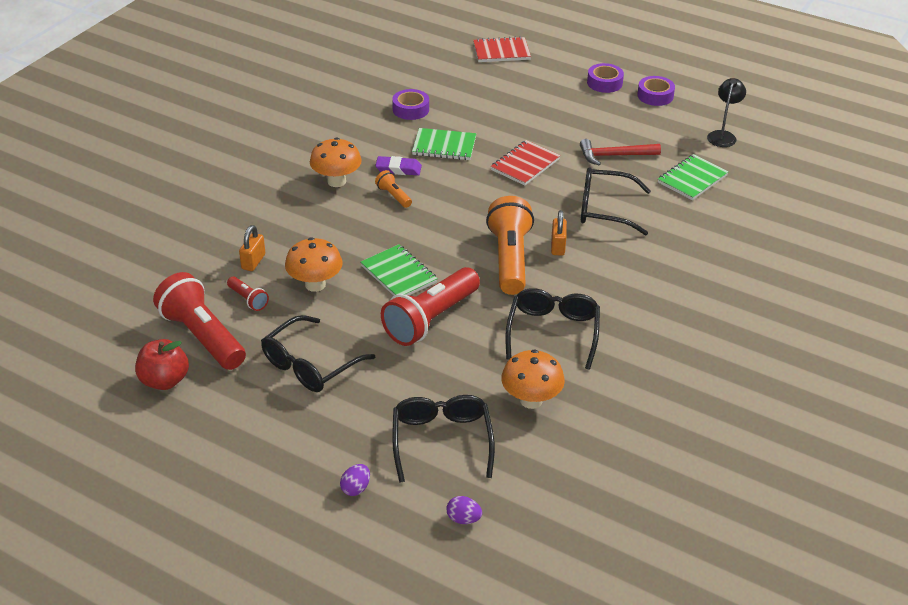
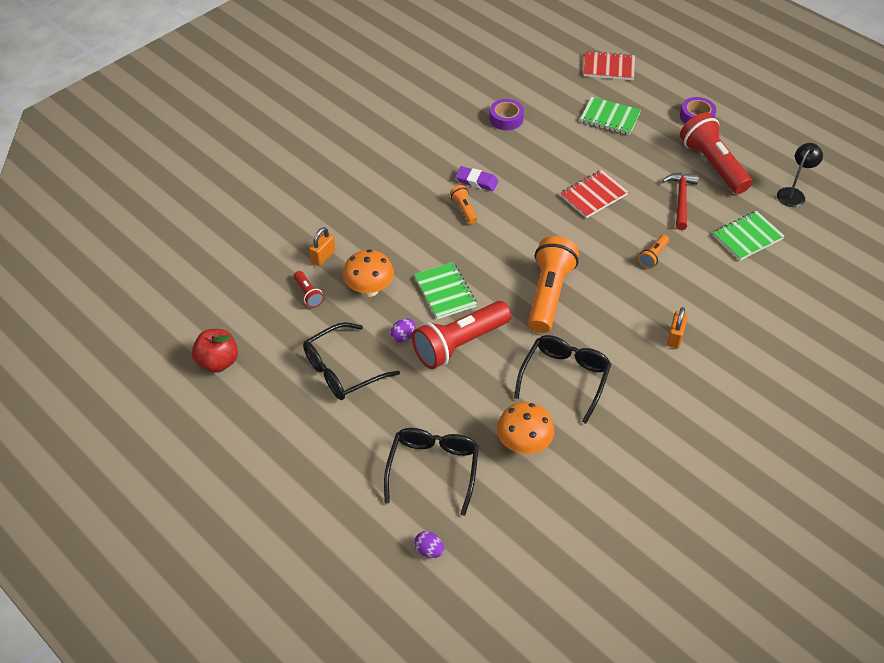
camera: 15 degrees right, 10 degrees up
(202, 336) = (260, 324): red flashlight -> red flashlight (712, 165)
(336, 181) = (418, 185): orange mushroom -> none
(356, 488) = (346, 500): purple egg -> purple egg (403, 336)
(444, 146) = (525, 163): green notebook -> green notebook (610, 118)
(557, 246) = (597, 288): orange padlock -> orange padlock (675, 337)
(605, 209) = (653, 256): black glasses -> orange flashlight
(614, 156) = (680, 199): red hammer -> red hammer turned 90 degrees clockwise
(655, 96) = (741, 138): purple tape -> none

